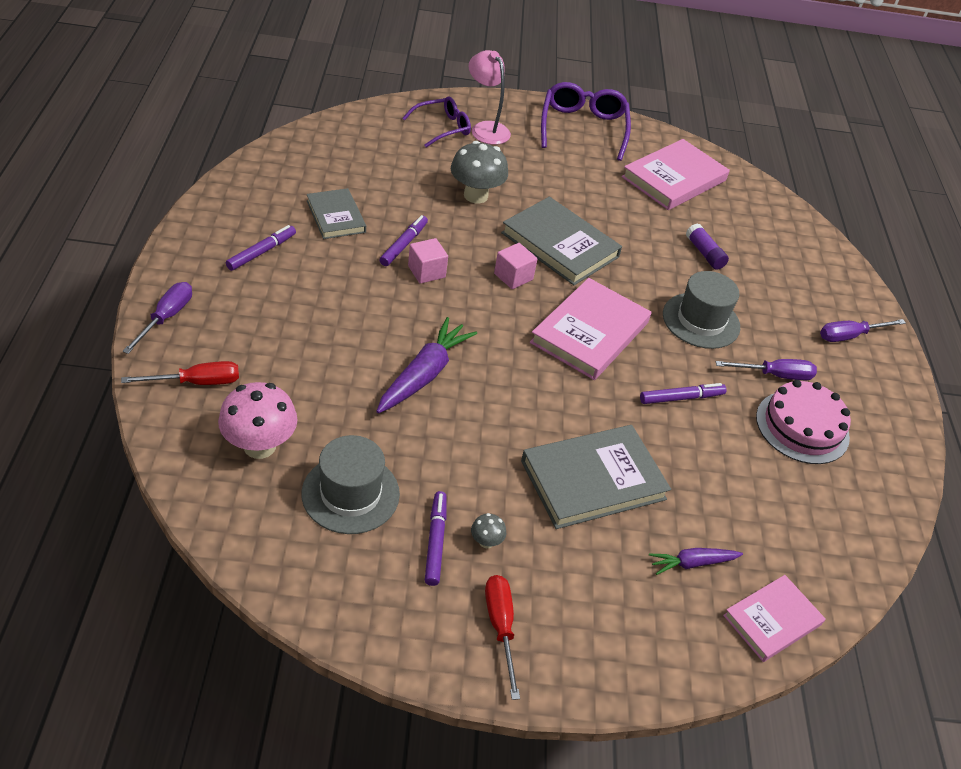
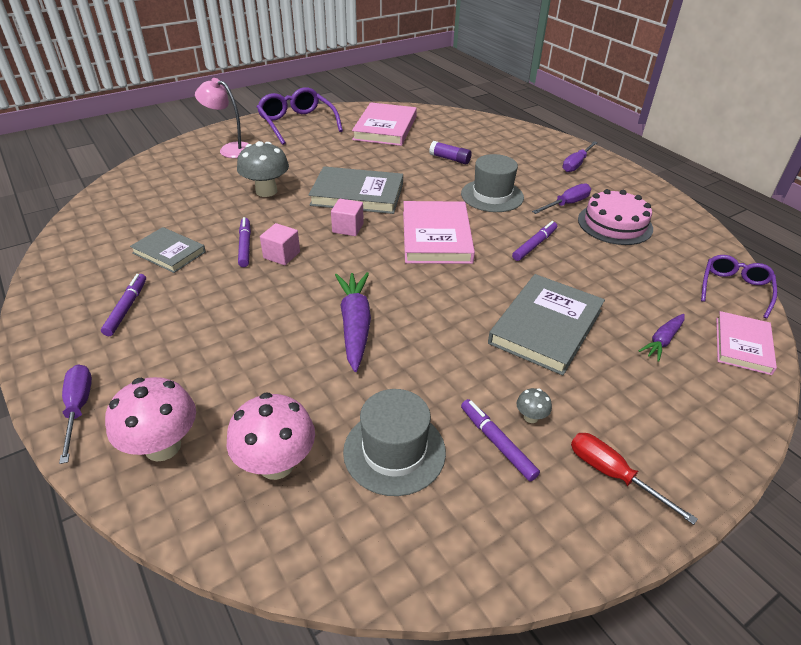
camera: 30 degrees left, 5 degrees down
(197, 382) = (163, 446): red screwdriver -> pink mushroom
(442, 128) = (197, 161): purple glasses -> purple glasses (734, 289)

